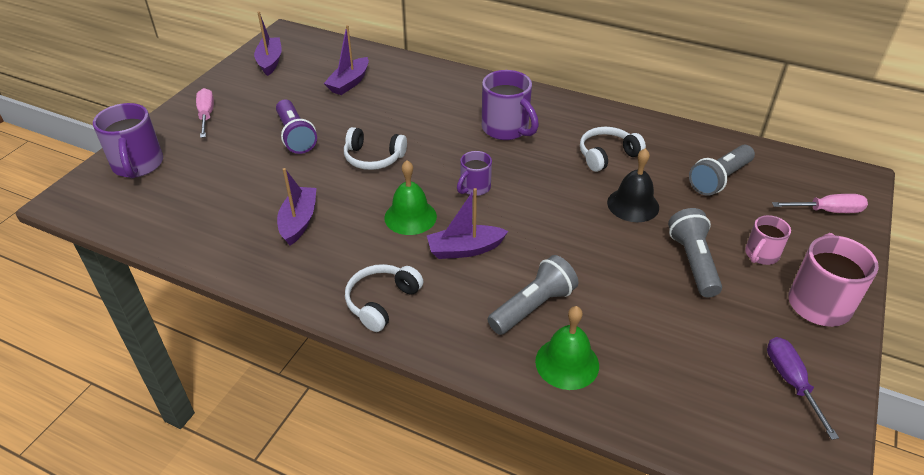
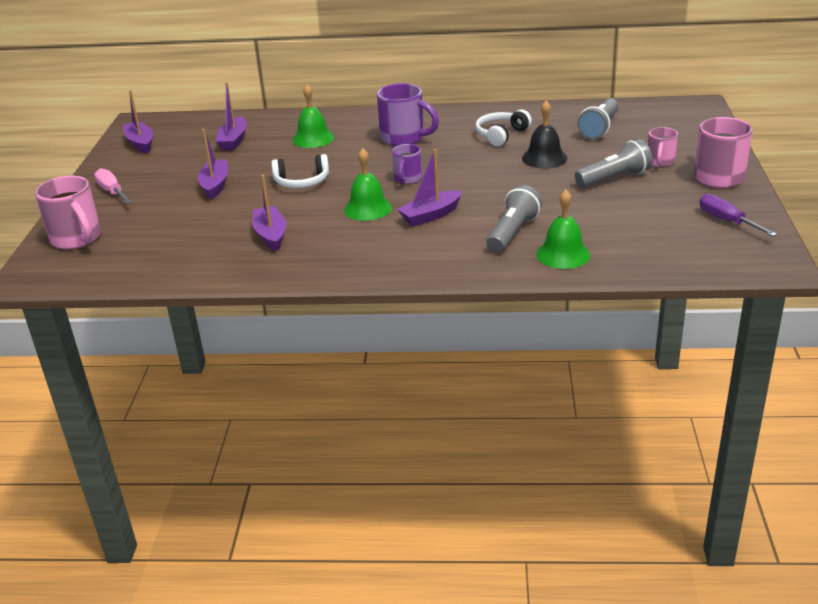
camera: 20 degrees left, 10 degrees down
(138, 165) = (77, 239): purple mug -> pink mug
(295, 136) = (215, 185): purple flashlight -> purple boat
(381, 302) = (388, 261): white headphones -> none
(421, 102) = (313, 138): none -> green bell
(693, 262) = (614, 178): grey flashlight -> grey flashlight turned 90 degrees clockwise
(827, 211) = (690, 127): pink screwdriver -> none

